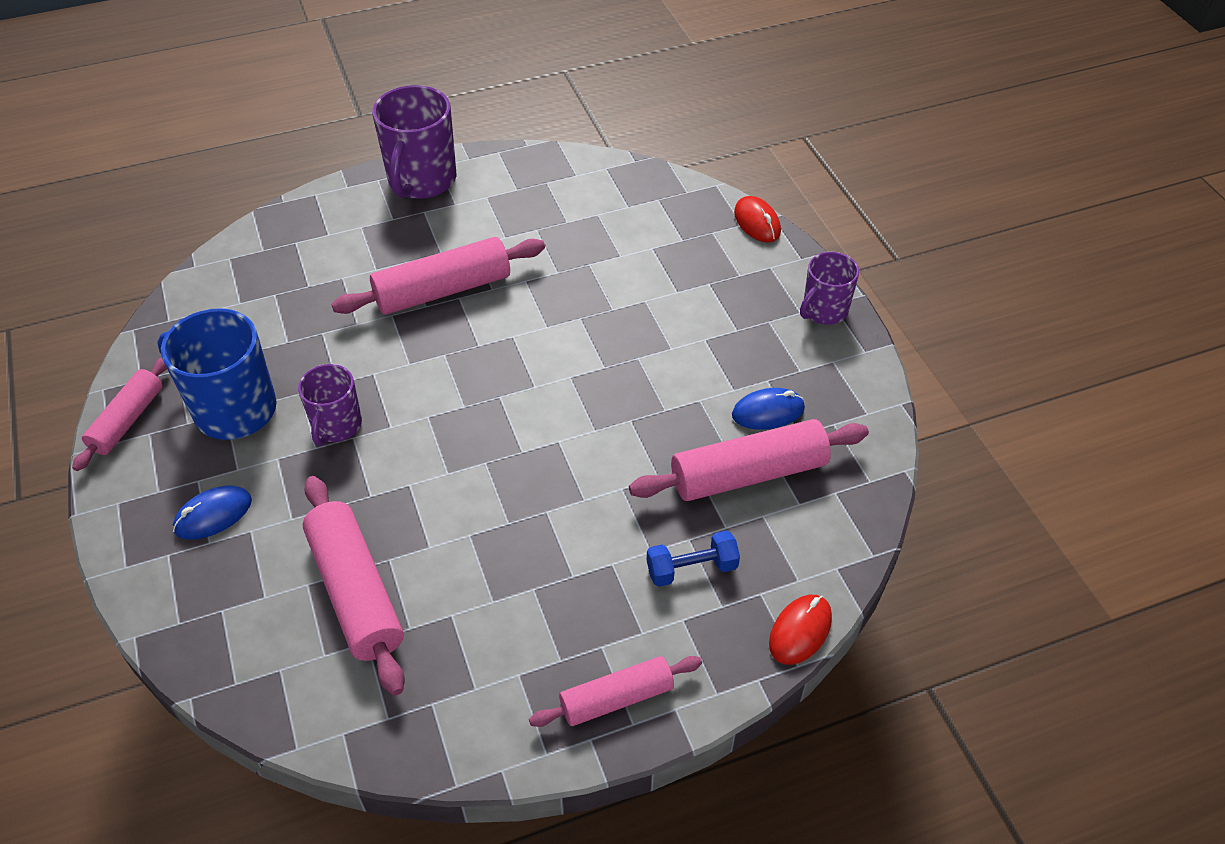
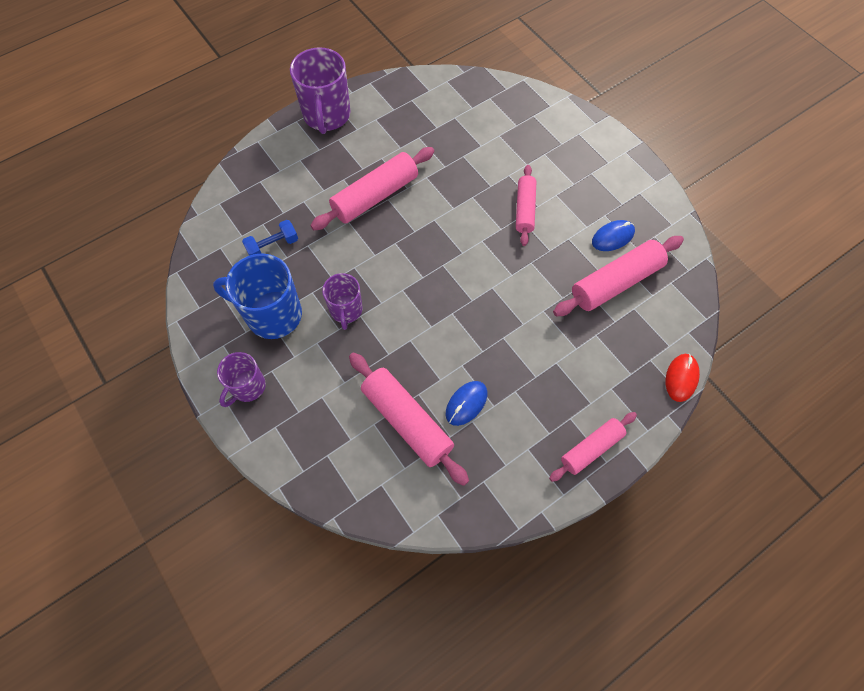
camera: 15 degrees left, 15 degrees up
(127, 420) = (204, 339): pink rolling pin -> pink rolling pin (525, 209)
(213, 515) = (293, 392): blue mouse -> blue mouse (466, 403)
(691, 569) = (604, 354): blue dumbbell -> blue dumbbell (273, 246)
(757, 222) = (559, 102): red mouse -> none
(824, 311) = (622, 158): purple mug -> purple mug (247, 387)

